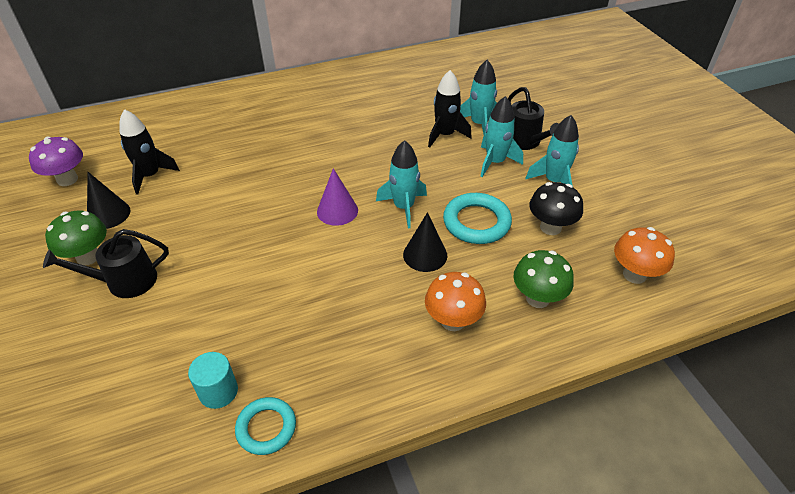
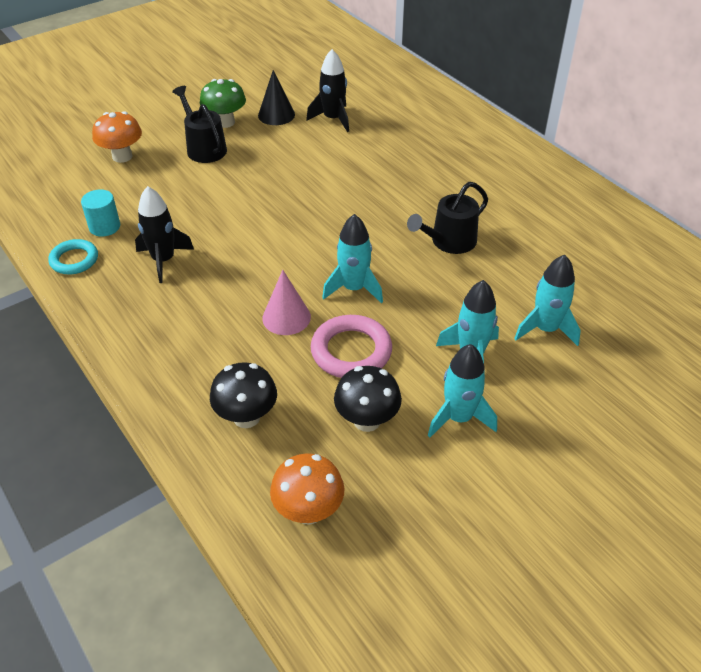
camera: 75 degrees right, 0 degrees up
(67, 179) = (310, 81): purple mushroom -> none
(337, 211) = (330, 242): purple cone -> none
(425, 255) = (286, 317): black cone -> pink cone
(445, 135) = (503, 301): black rocket -> black rocket (164, 260)
(453, 321) = (201, 352): orange mushroom -> orange mushroom (122, 156)
(476, 222) = (351, 351): turquoise ring -> pink ring
(524, 141) = (532, 380): black watering can -> black watering can (449, 242)
(537, 298) = (246, 417): green mushroom -> black mushroom

